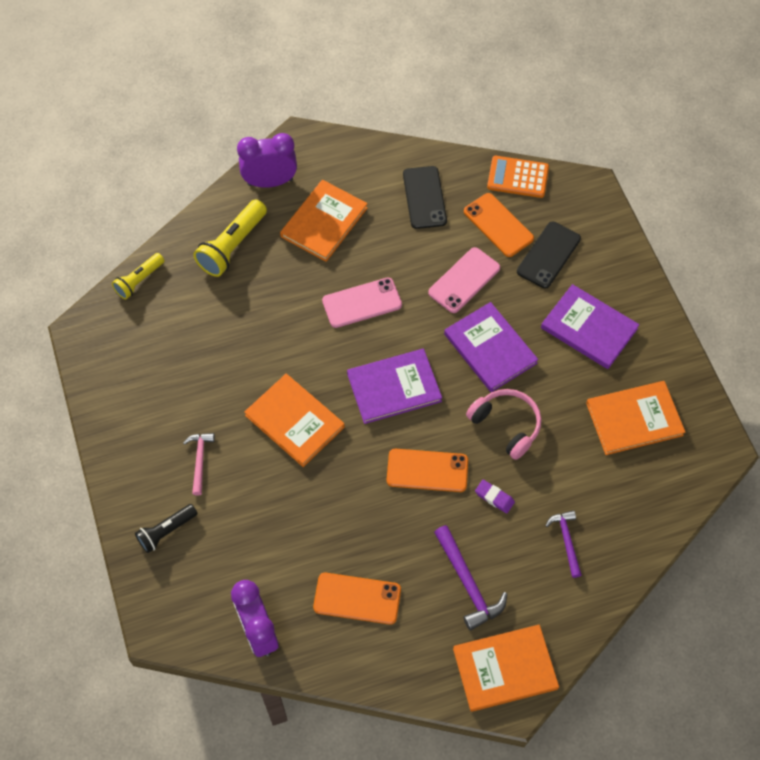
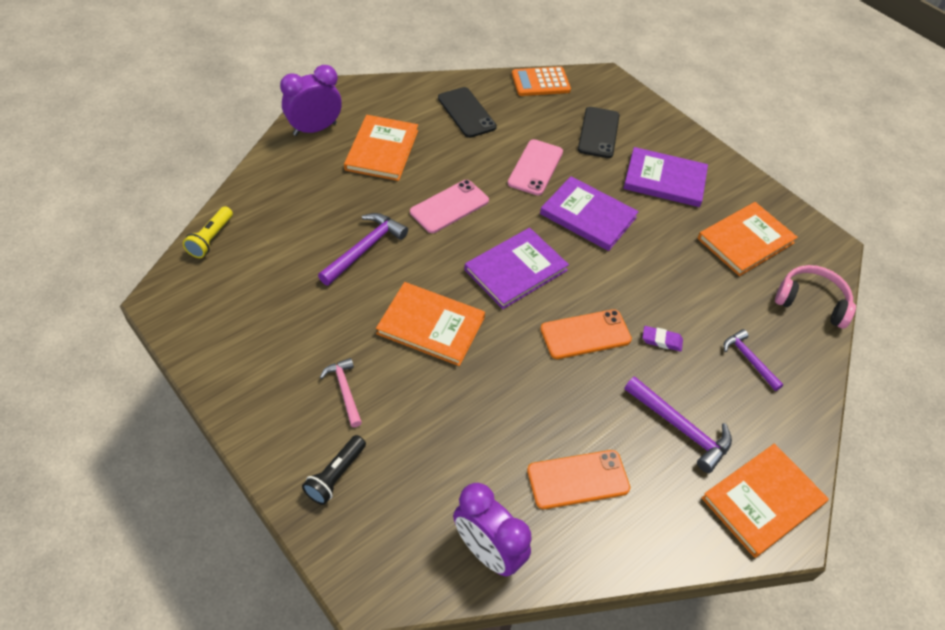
camera: 25 degrees left, 10 degrees down
(232, 246) = (299, 188): yellow flashlight -> none
(267, 327) = (365, 249): none -> purple hammer
(498, 225) = (543, 120): orange phone -> none
(506, 425) = (637, 275): pink headphones -> pink headphones (811, 302)

